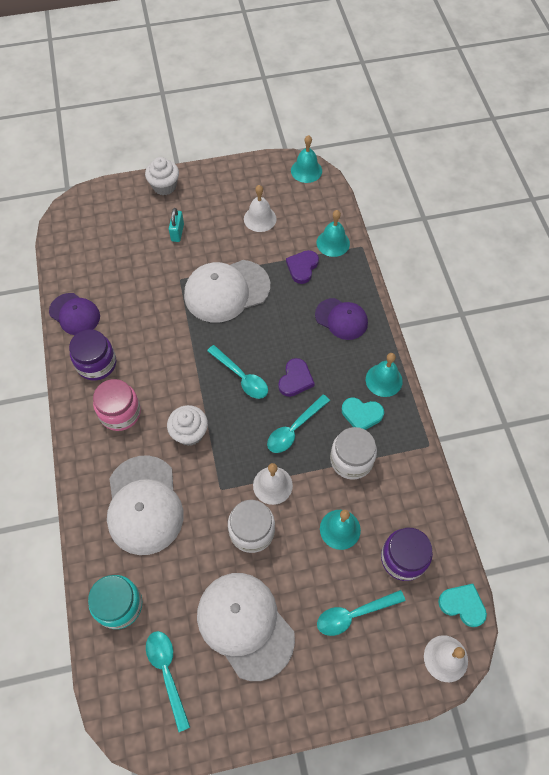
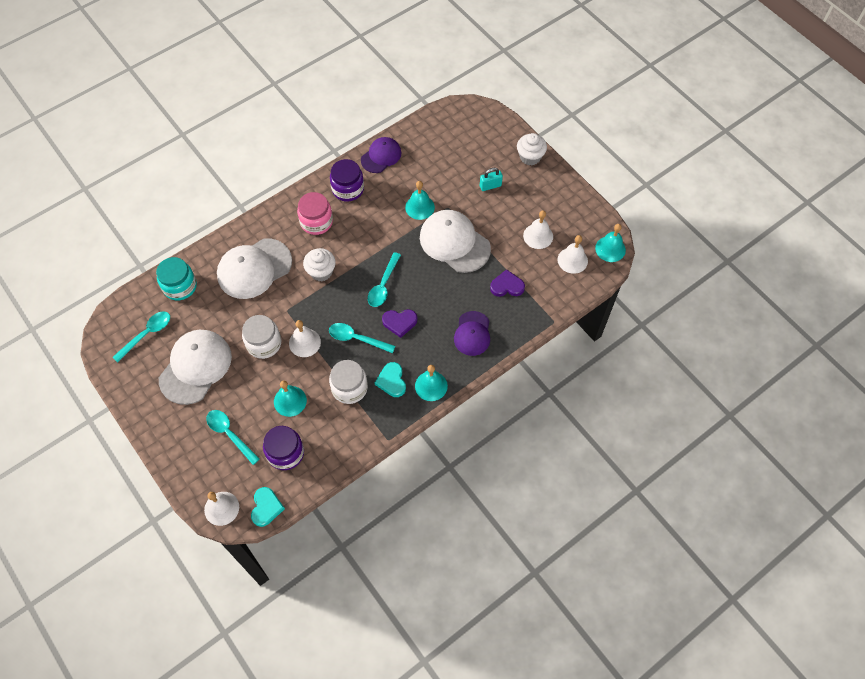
camera: 65 degrees right, 0 degrees up
(75, 314) = (381, 156): purple cap -> purple cap turned 150 degrees counterclockwise
(302, 203) = (572, 260): none -> white bell
(333, 243) = (545, 298): turquoise bell -> turquoise bell (420, 207)

